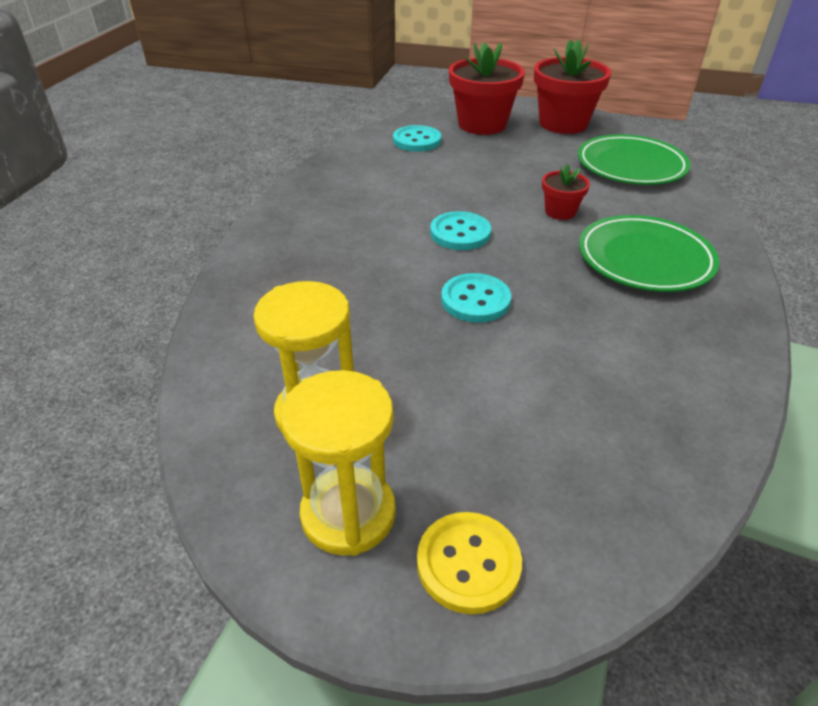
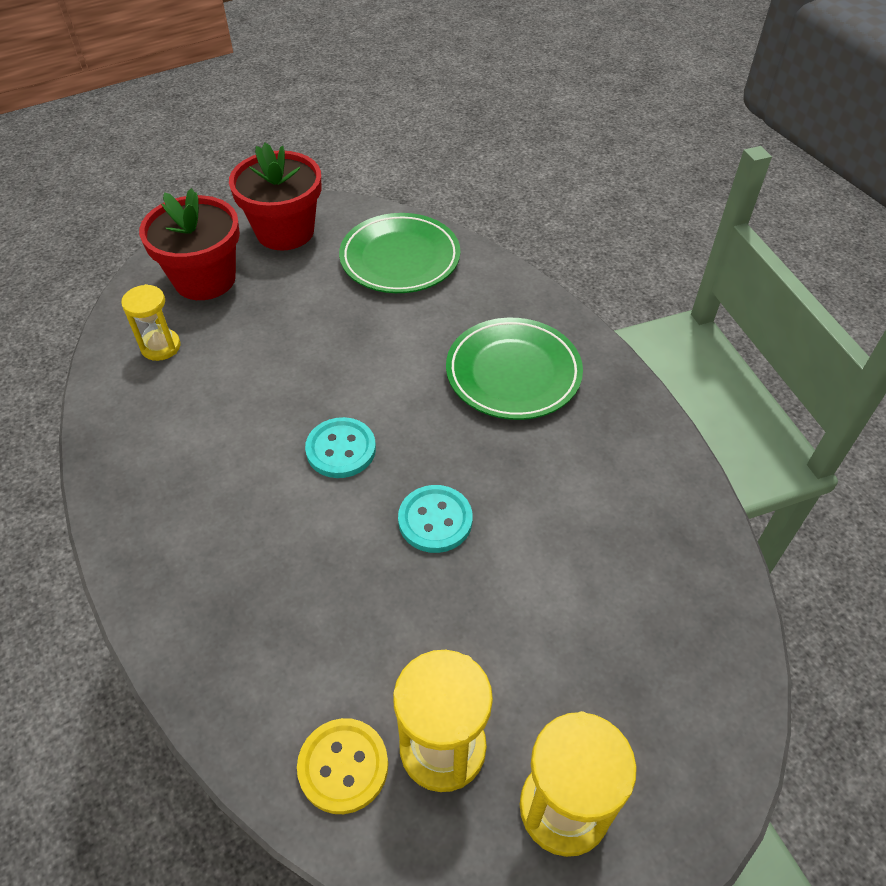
camera: 45 degrees left, 10 degrees up
(417, 141) = (160, 347): turquoise button -> yellow hourglass
(468, 563) = (672, 765): yellow button -> yellow button (343, 766)
(560, 212) = (398, 360): red flower pot -> none

